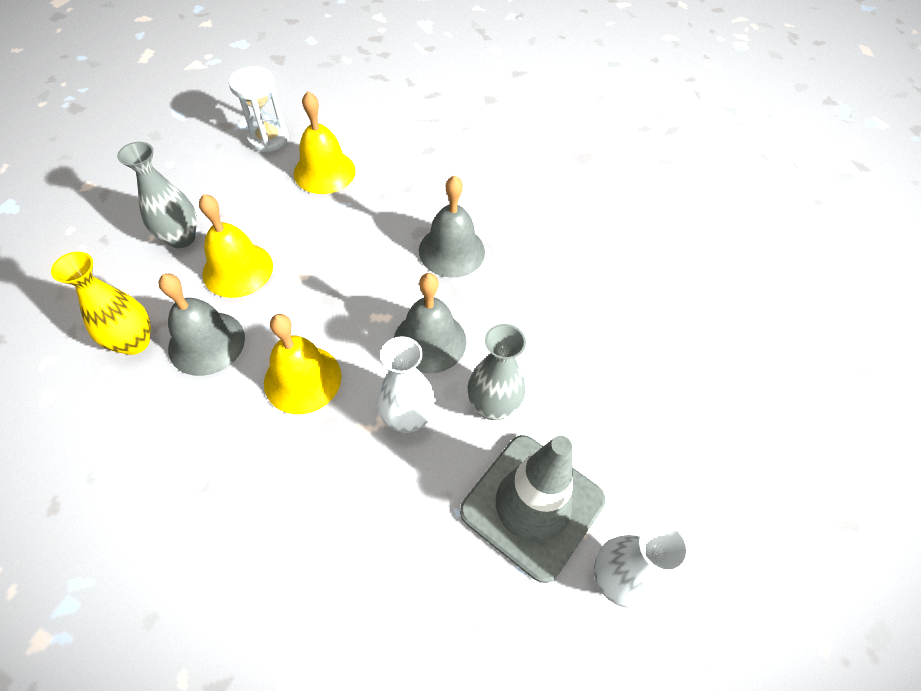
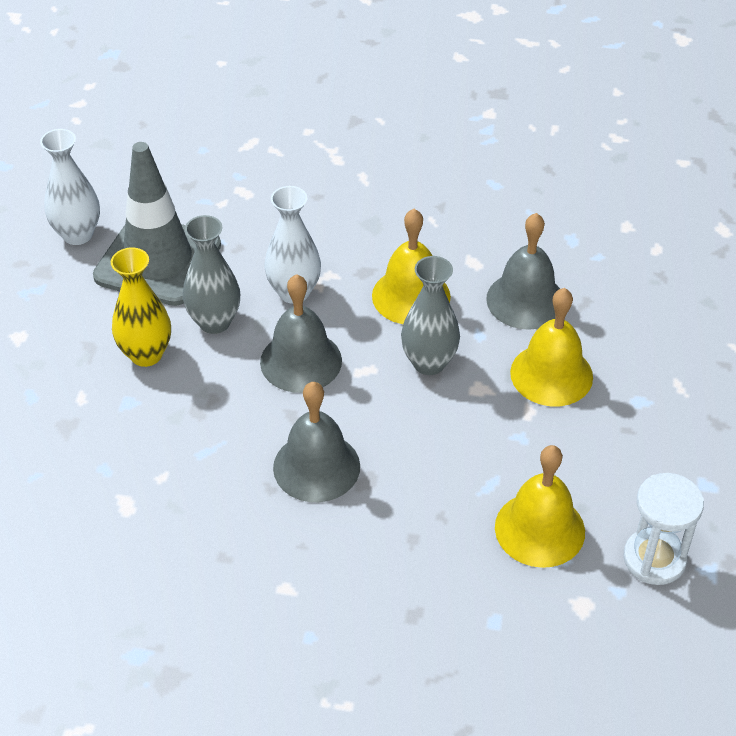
camera: 165 degrees right, 10 degrees down
(134, 342) = (594, 283): yellow vase -> yellow vase (146, 354)
(181, 238) = (642, 390): grey vase -> grey vase (429, 363)

